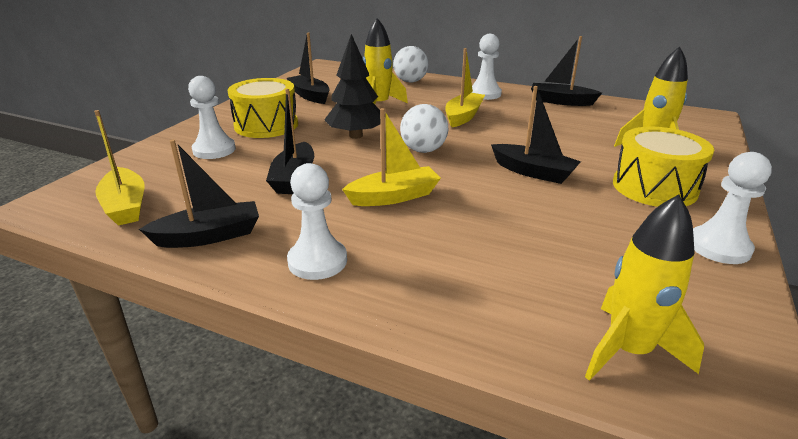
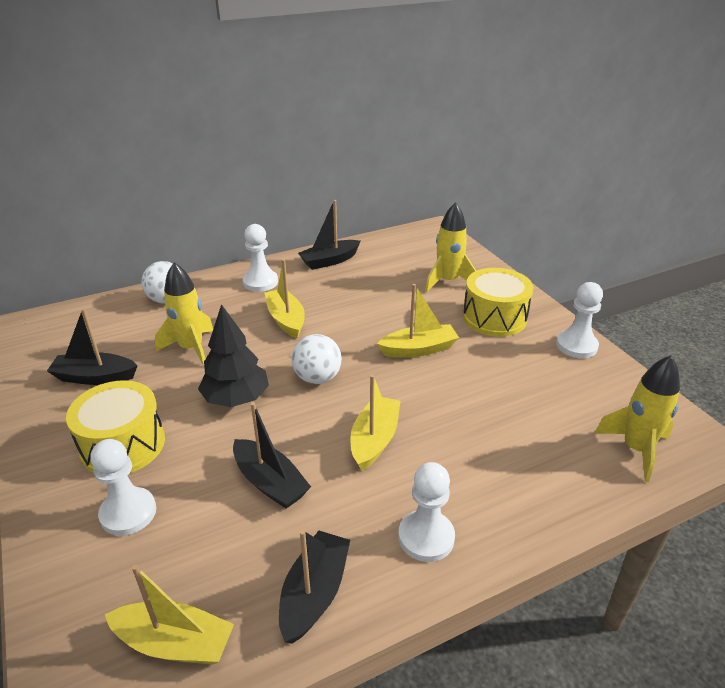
camera: 50 degrees left, 5 degrees up
(533, 172) = (419, 349): black boat -> yellow boat

